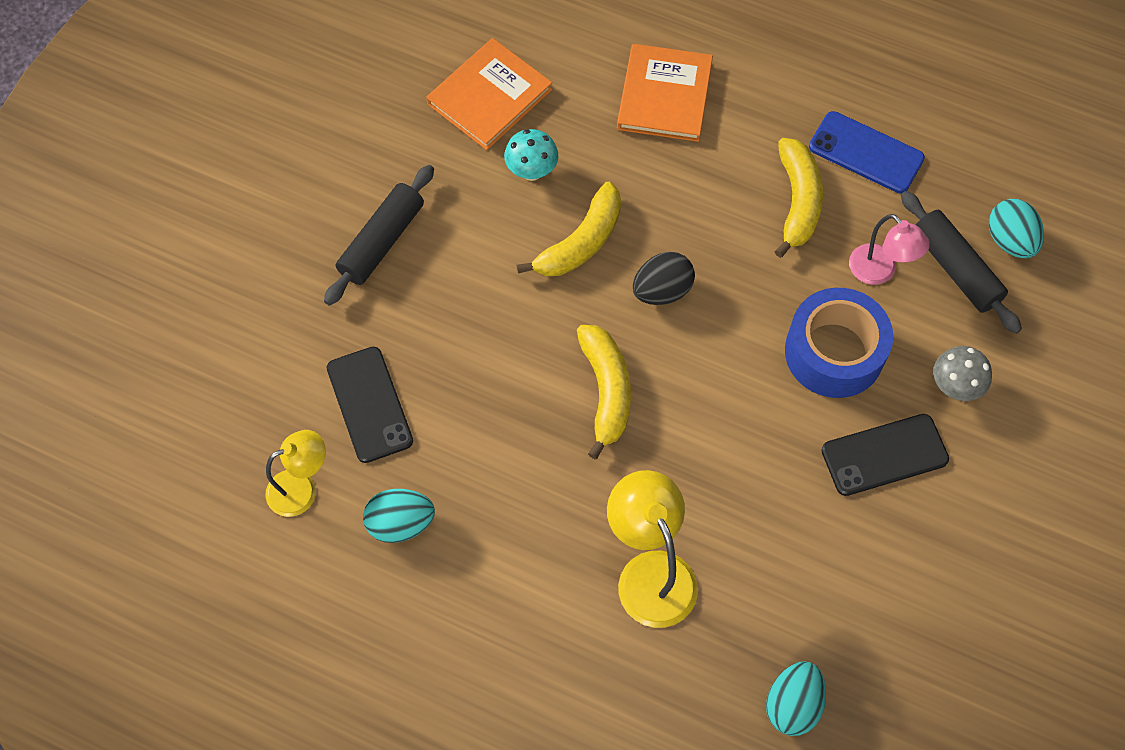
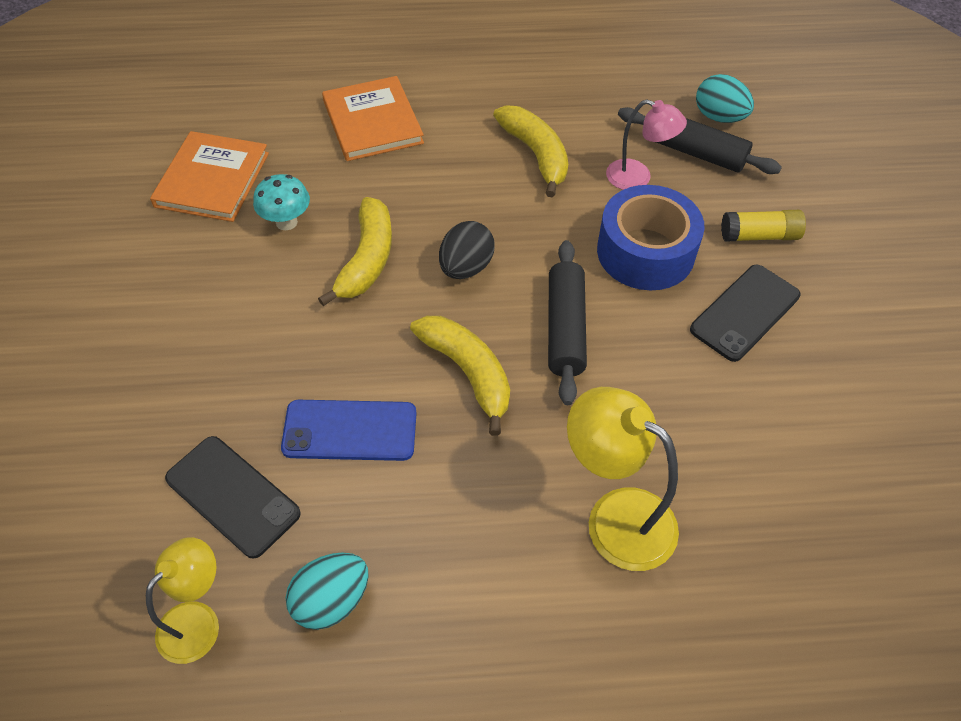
camera: 30 degrees left, 10 degrees down
(382, 242) = (167, 339): black rolling pin -> black rolling pin (565, 328)
(792, 704) = (830, 571): turquoise egg -> none
(866, 153) = (566, 101): blue phone -> blue phone (350, 430)
(954, 387) = (759, 236): grey mushroom -> yellow glue stick

